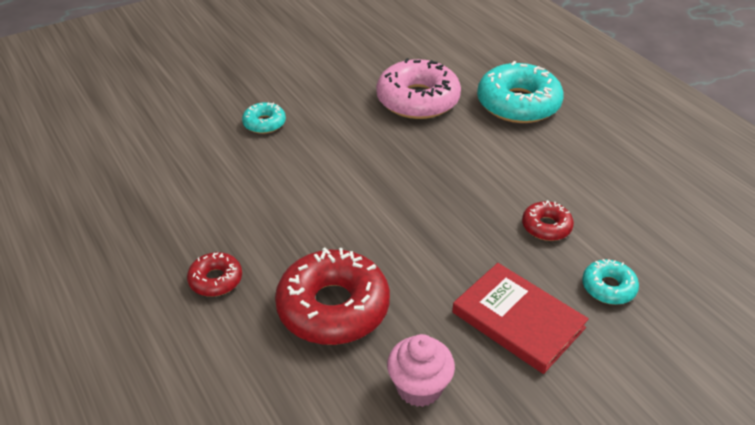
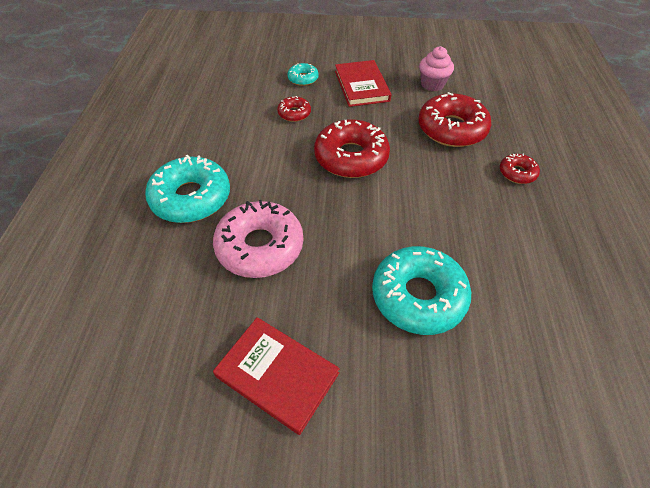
camera: 145 degrees left, 10 degrees up
(264, 123) = (418, 296): turquoise donut -> turquoise donut, size x2.02
(329, 53) = (277, 375): none -> red book
(422, 205) = (351, 157): none -> red donut

